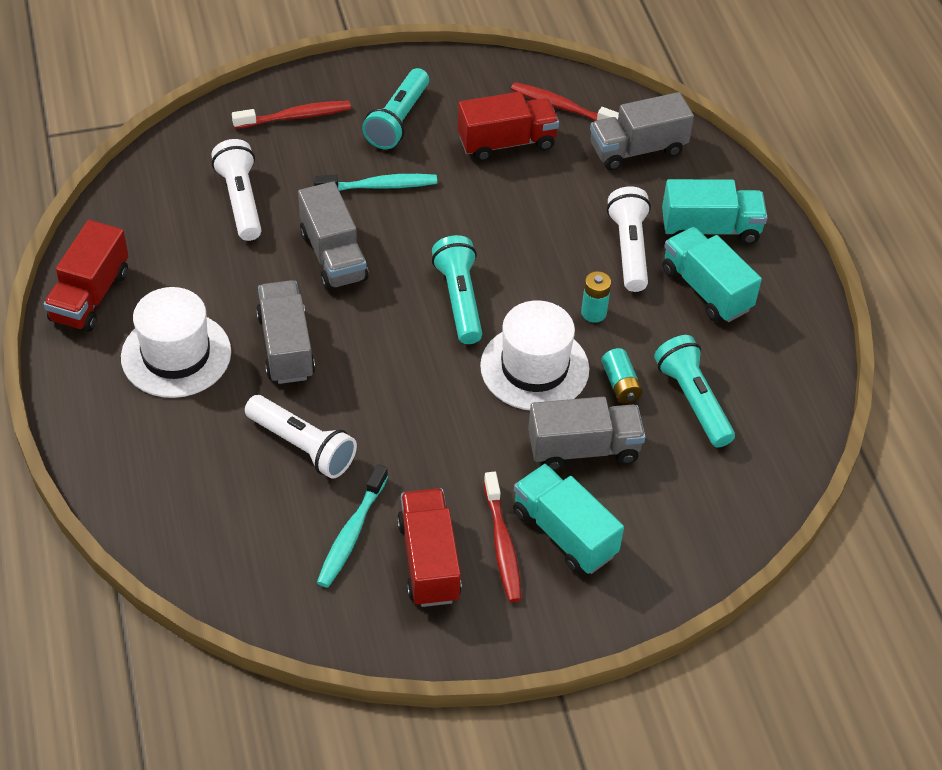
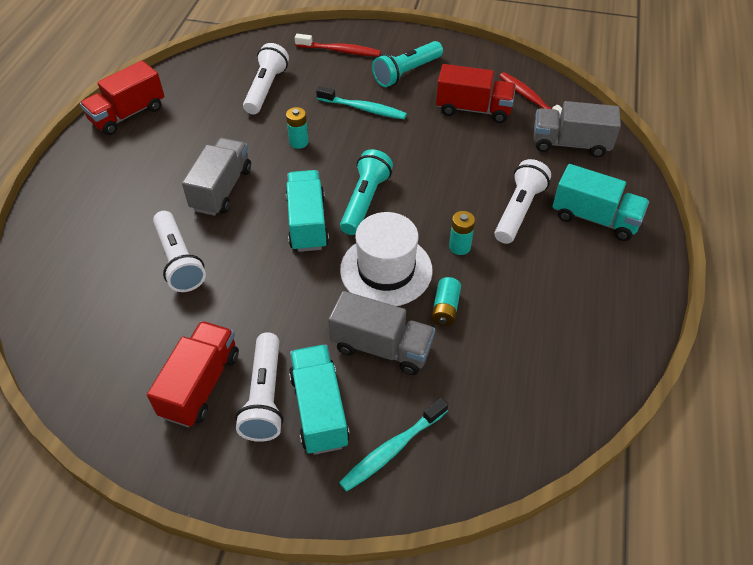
camera: 30 degrees right, 0 degrees up
(176, 354) = (148, 168): white hat -> none
(333, 256) = (299, 142): grey truck -> turquoise battery
(351, 533) = (162, 338): turquoise toothbrush -> turquoise toothbrush (392, 449)
(502, 544) = (264, 397): red toothbrush -> white flashlight
(693, 400) = (497, 345): turquoise flashlight -> none
(706, 289) = (563, 262): turquoise truck -> turquoise truck (307, 223)

